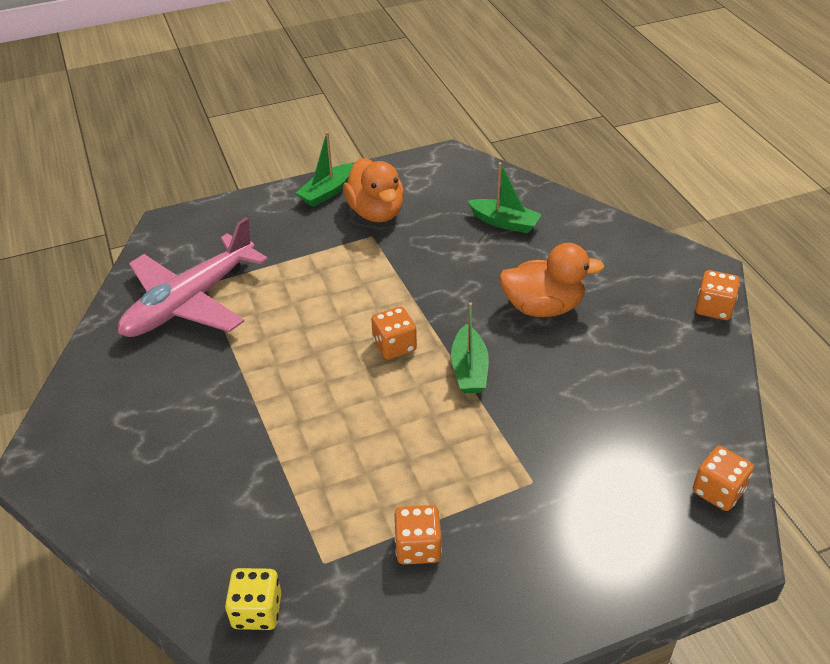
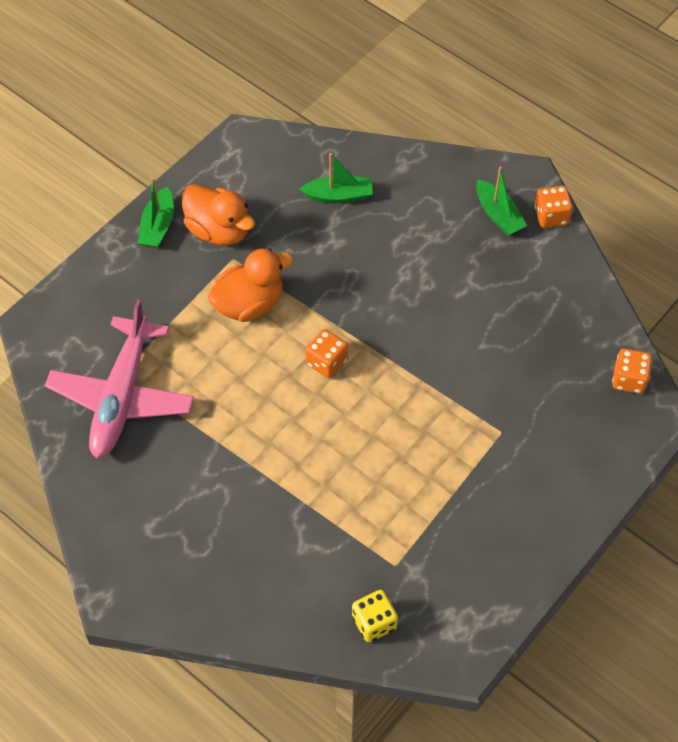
camera: 30 degrees left, 15 degrees up
(418, 547) = (453, 521): orange dice -> none
(469, 369) = (399, 357): green boat -> green boat (498, 215)
(543, 307) = (421, 272): orange duck -> orange duck (249, 304)

